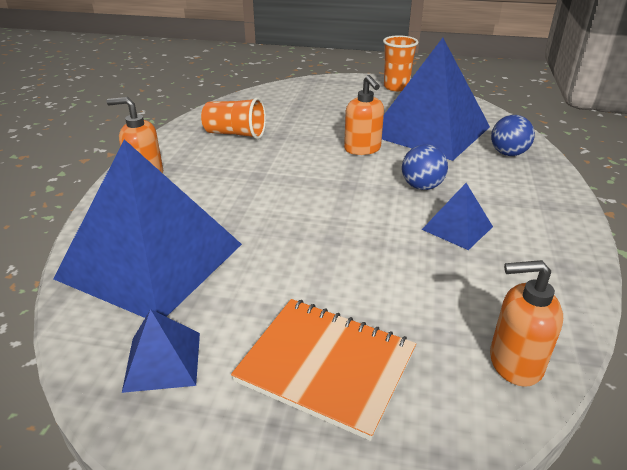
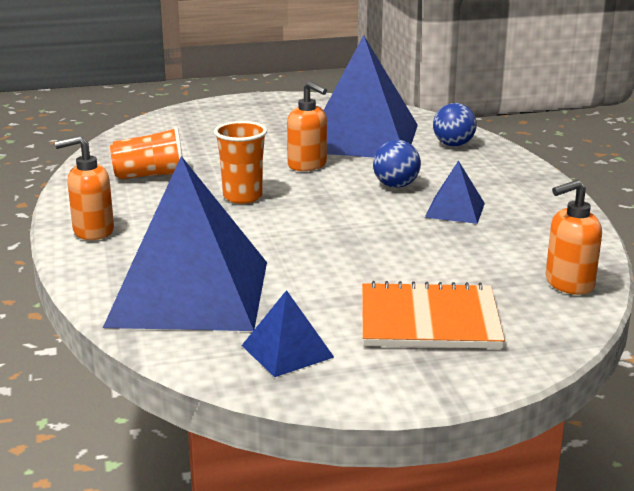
camera: 25 degrees left, 10 degrees down
(396, 87) = (287, 102): orange cup -> orange cup (242, 197)

